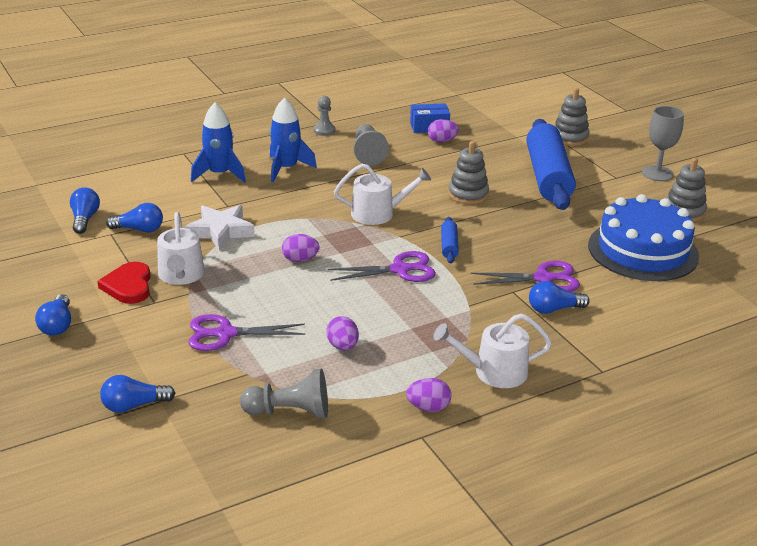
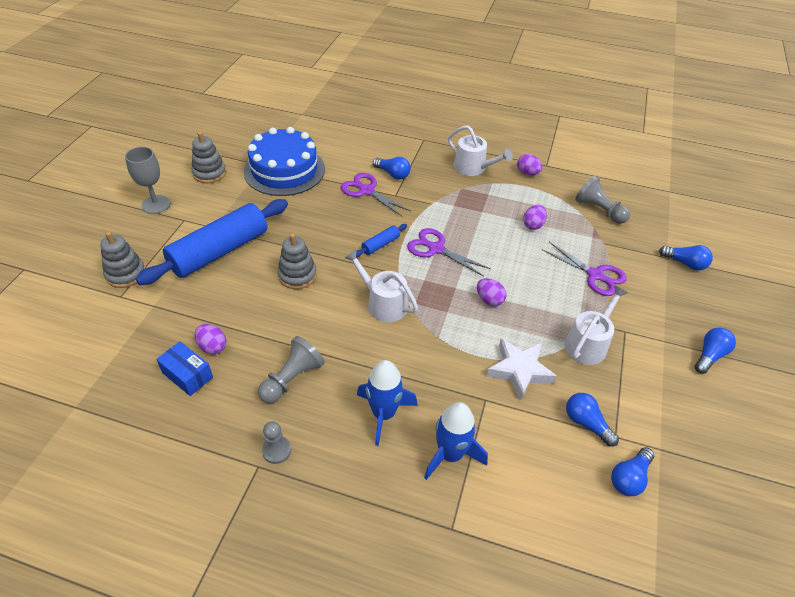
camera: 135 degrees left, 15 degrees up
(128, 286) = (635, 360): red heart -> none

